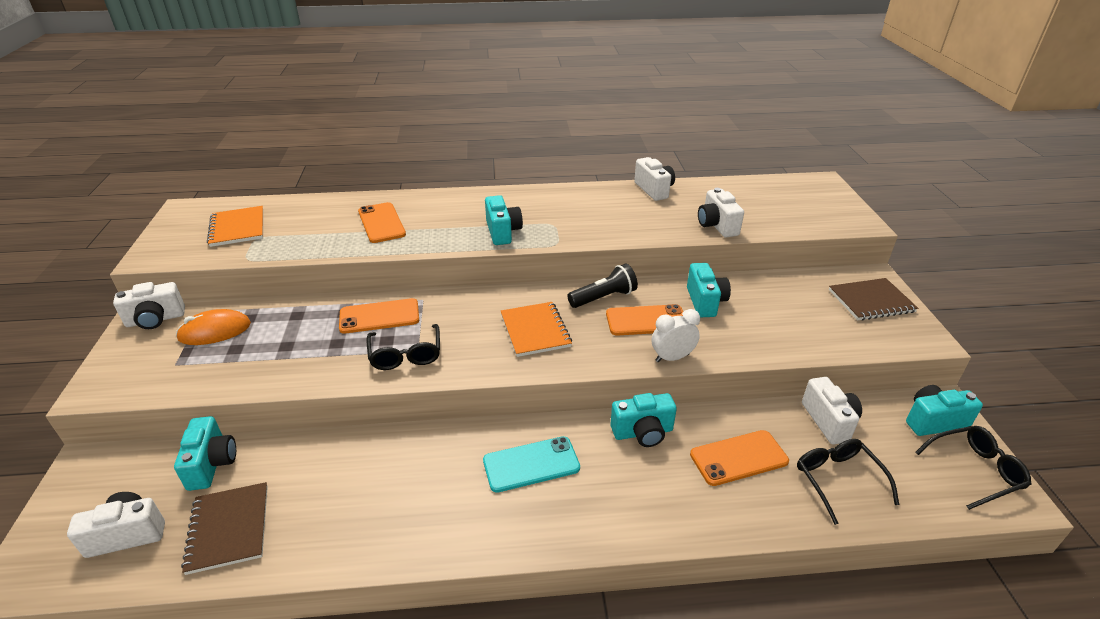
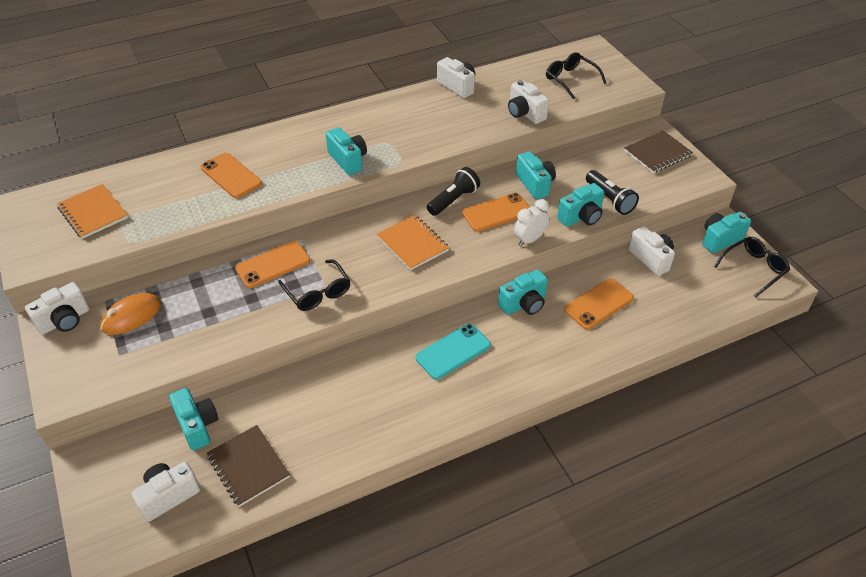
camera: 20 degrees left, 10 degrees up
(747, 348) = (581, 217): none -> turquoise camera
(791, 337) = (609, 199): none -> black flashlight
(838, 480) = (669, 301): black glasses -> black glasses (570, 79)

